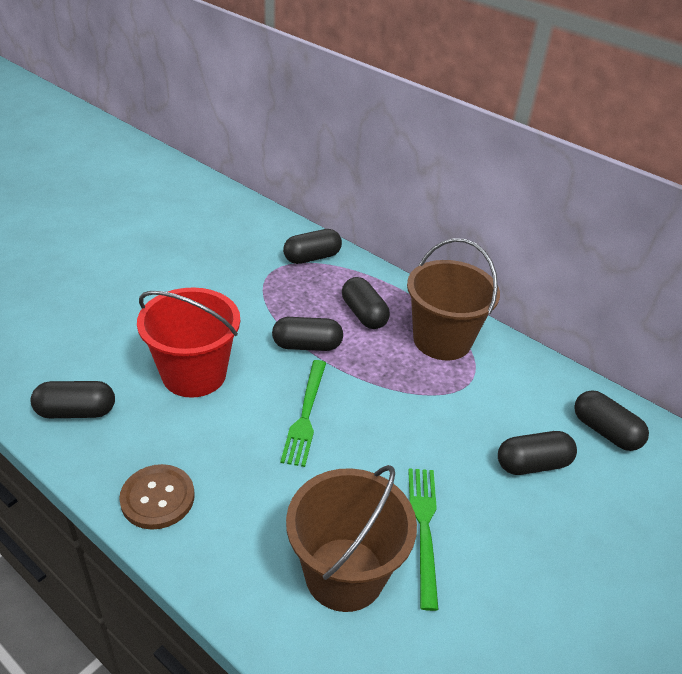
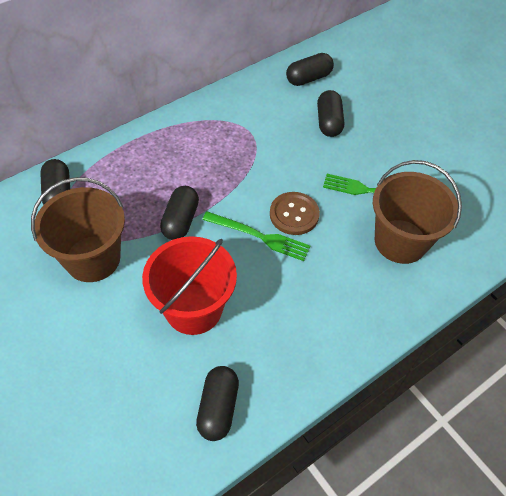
camera: 75 degrees left, 15 degrees up
(157, 498) = (324, 347): brown button -> brown button (294, 214)
(363, 314) = (153, 174): black capsule -> none
(442, 340) = (200, 133): brown bucket -> brown bucket (93, 258)

